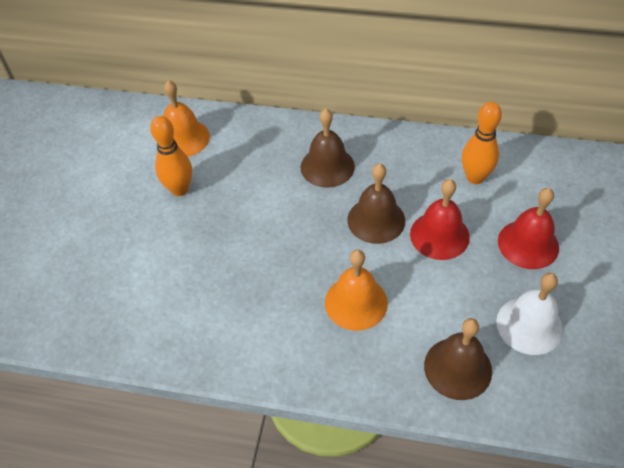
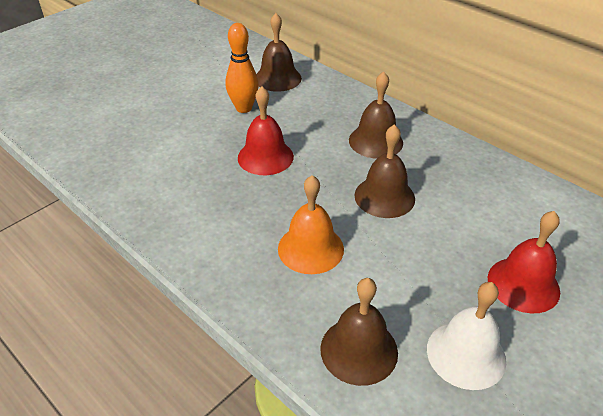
camera: 30 degrees right, 10 degrees down
(183, 138) = (277, 78): orange bell -> brown bell
(439, 235) = (435, 235): red bell -> red bell (265, 157)
(475, 177) = (511, 206): orange bowling pin -> none

